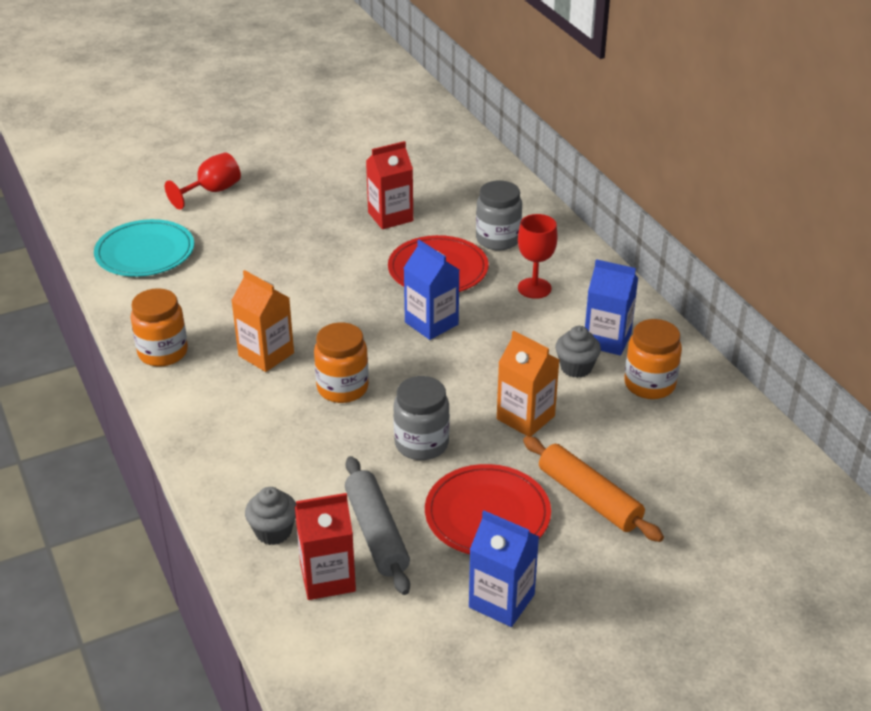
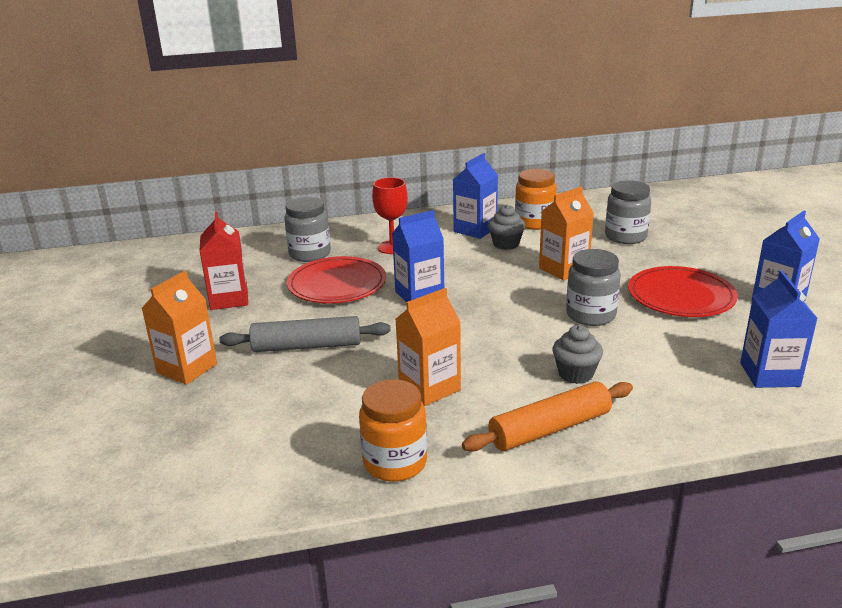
camera: 75 degrees left, 10 degrees down
(145, 252) = (160, 472): turquoise plate -> none
(212, 191) = (64, 409): red goblet -> none
(273, 227) = (187, 368): none -> orange carton
(273, 531) = (711, 400): grey cupcake -> grey cupcake (575, 374)
(327, 578) = (769, 374): red carton -> blue carton
(342, 388) = (501, 347): orange jar -> none
(377, 533) = (708, 346): grey rolling pin -> grey rolling pin (307, 346)
(589, 498) = (660, 257): orange rolling pin -> orange rolling pin (550, 429)
(640, 465) = (625, 237): none -> grey jar

